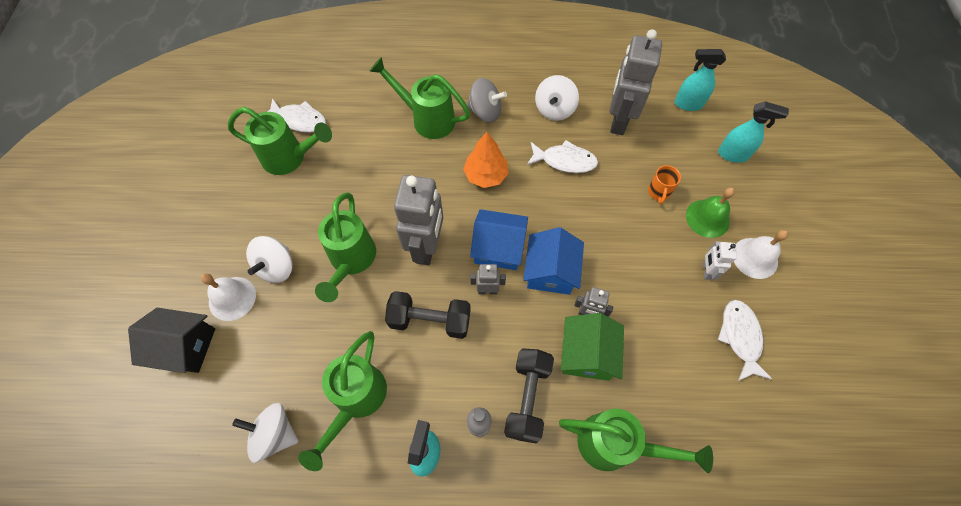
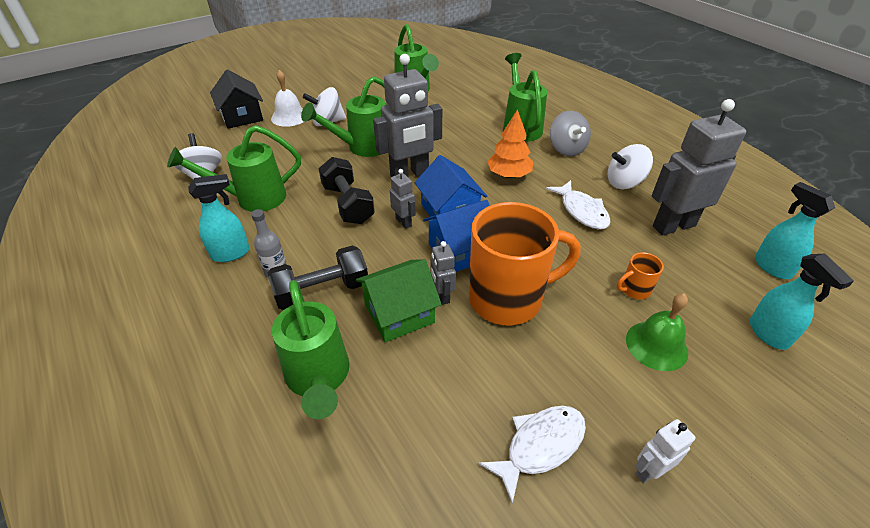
camera: 55 degrees right, 20 degrees down
(299, 120) = (447, 81): white fish -> none
(618, 273) = (508, 298): none -> orange mug
(706, 271) = (590, 373): white robot -> white robot (649, 470)
(755, 258) = (661, 416): white bell -> none

